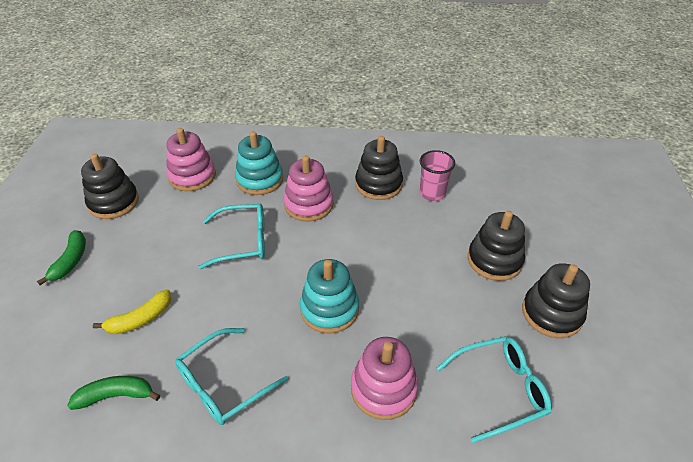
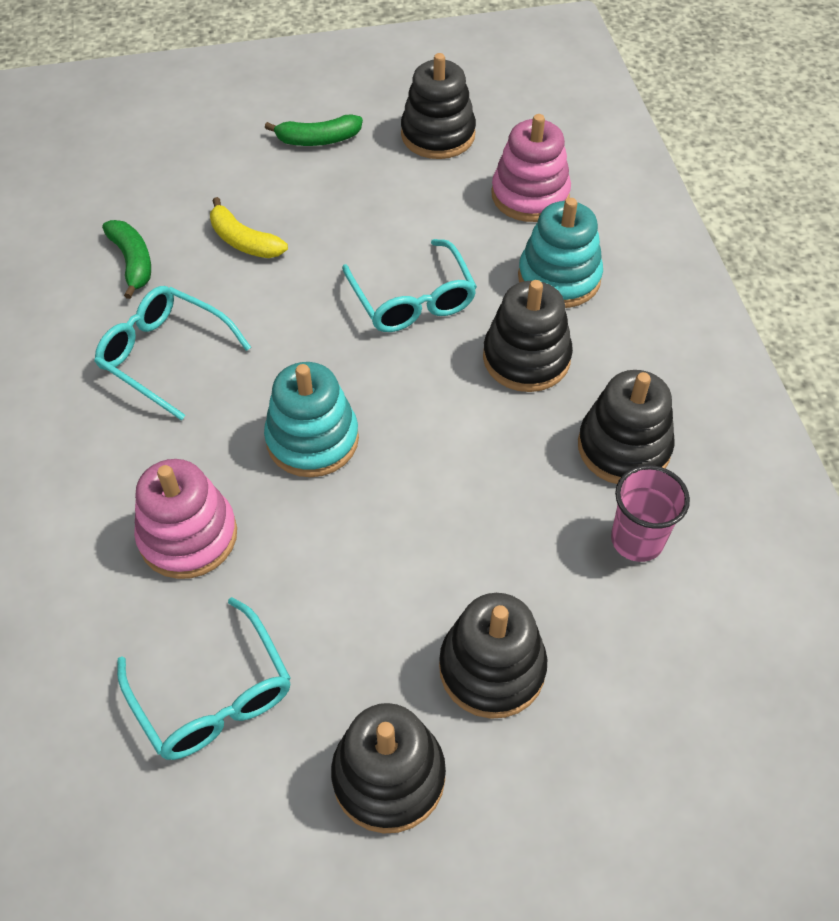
camera: 75 degrees right, 10 degrees up
(308, 204) = (526, 358): pink stacking toy -> black stacking toy

